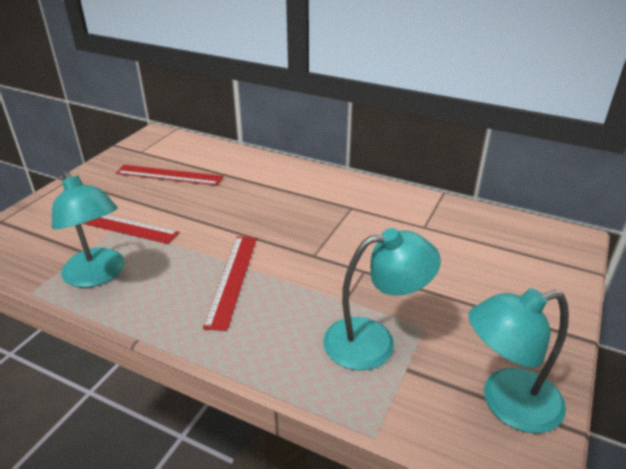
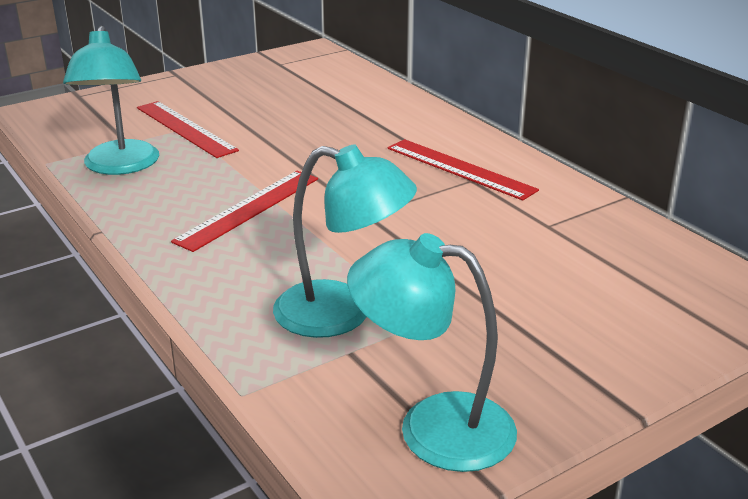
camera: 30 degrees right, 5 degrees down
(169, 175) = (287, 94): red ruler -> red ruler (460, 169)

